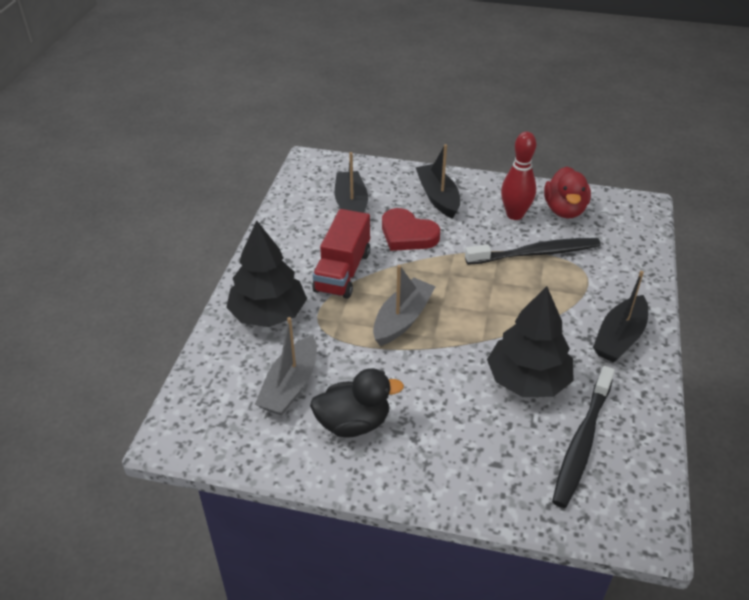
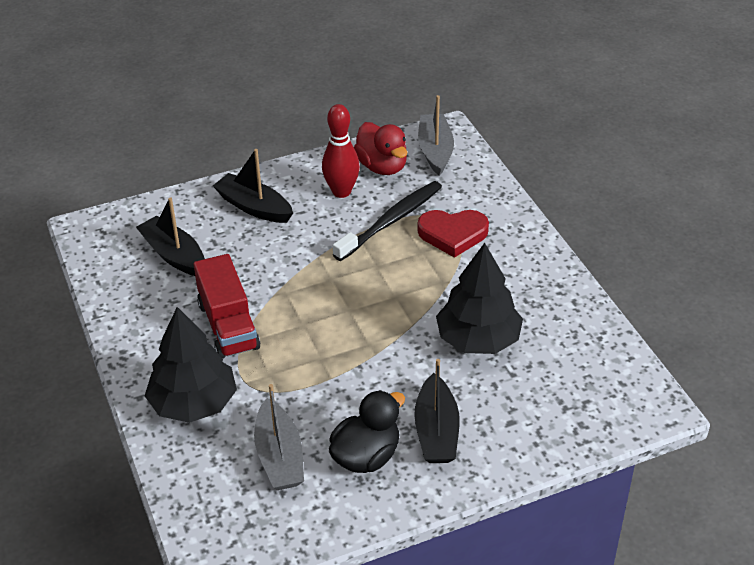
camera: 35 degrees left, 0 degrees up
(402, 319) = (326, 342): grey boat -> grey boat (435, 151)
(407, 234) = (258, 258): red heart -> red heart (453, 234)
(582, 442) = (560, 367): black toothbrush -> none
(619, 338) = (520, 264): black boat -> black boat (436, 431)

